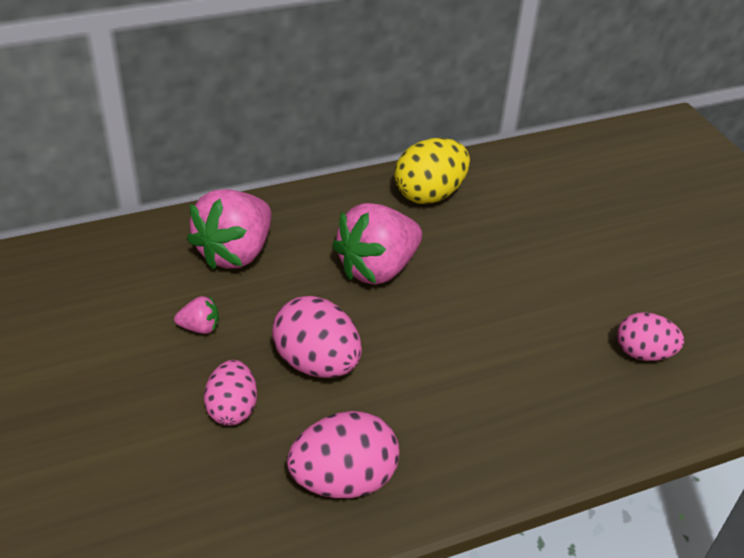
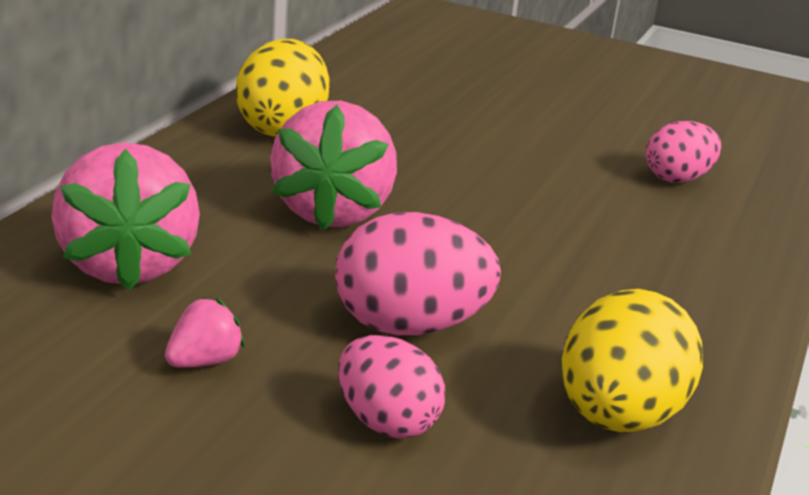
camera: 45 degrees left, 15 degrees down
(343, 480) = (617, 417): pink egg -> yellow egg

